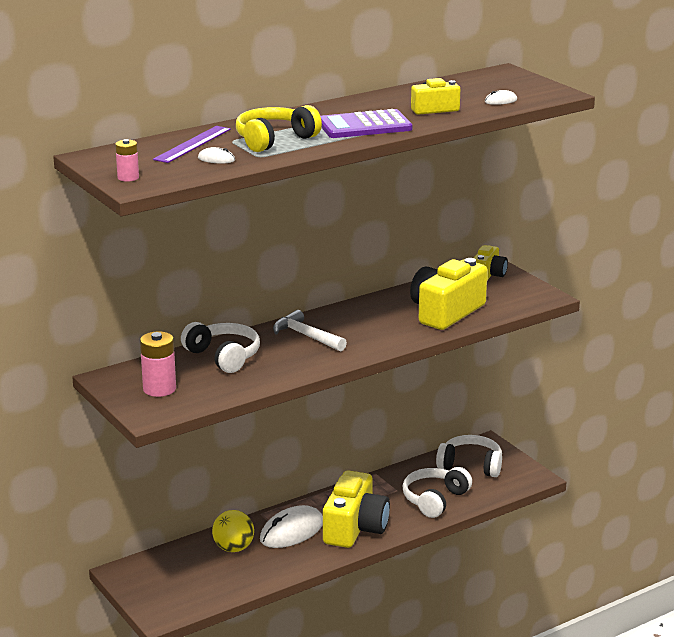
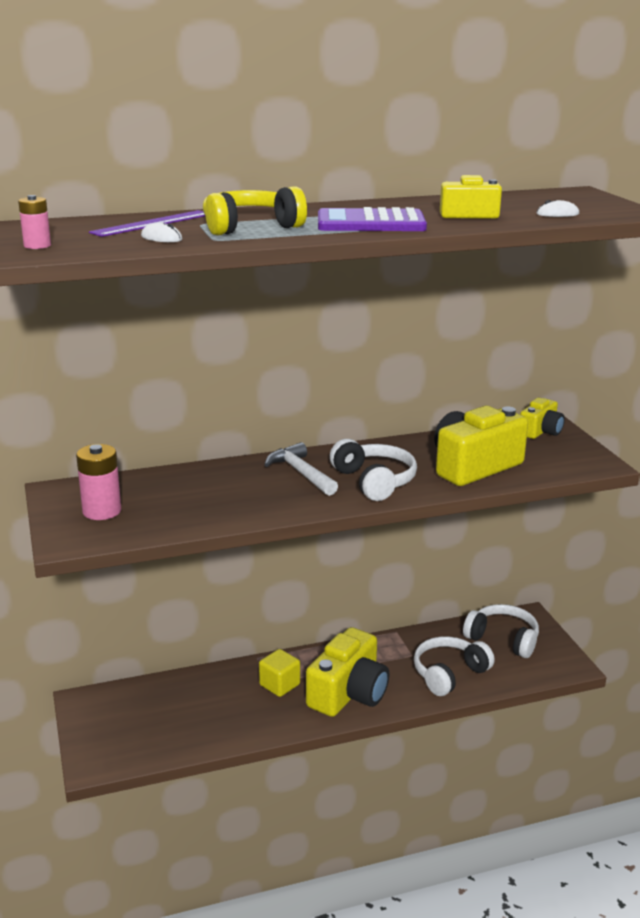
camera: 15 degrees right, 0 degrees up
(224, 356) = (197, 483): white headphones -> white headphones (374, 481)
(233, 548) = (210, 694): yellow ball -> none
(292, 531) = (279, 685): white mouse -> yellow cube

